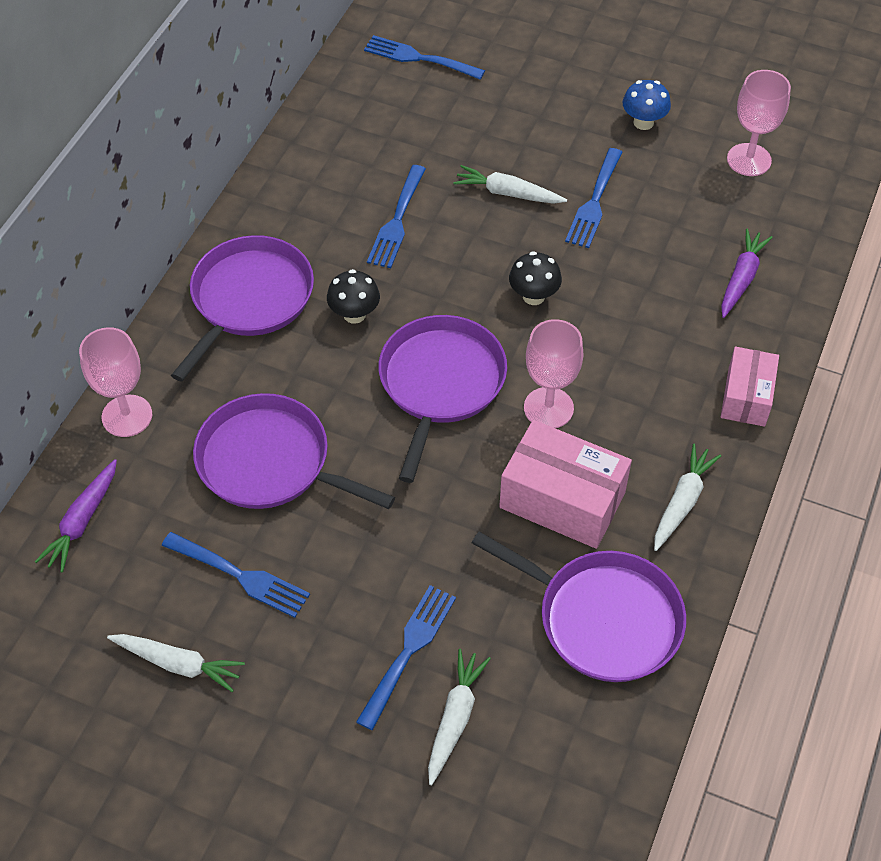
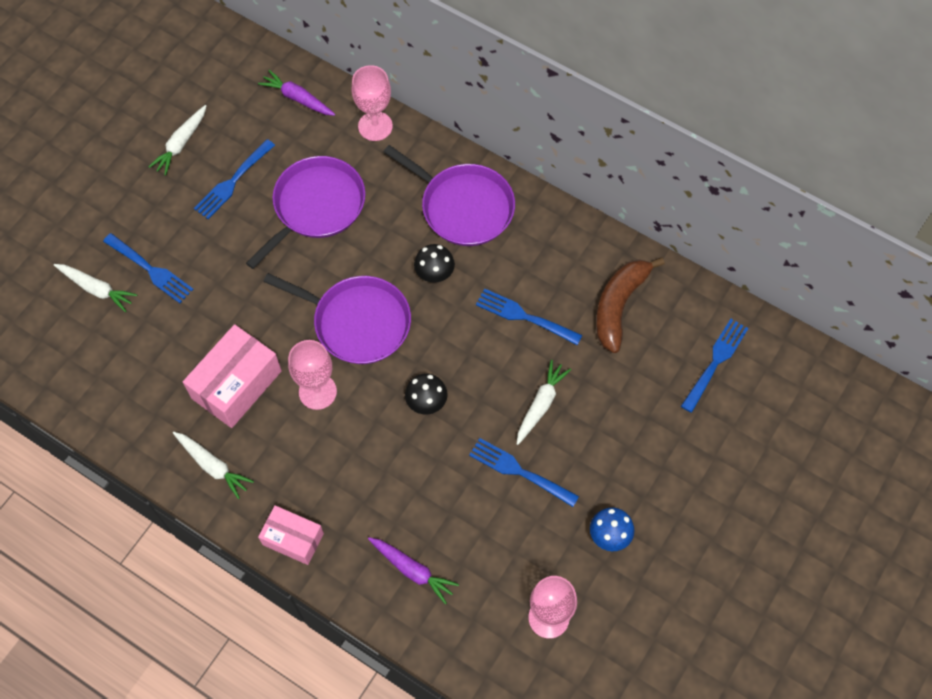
camera: 100 degrees right, 10 degrees up
(365, 140) = (619, 305): none -> brown banana
(602, 618) = (138, 390): purple pan -> none

